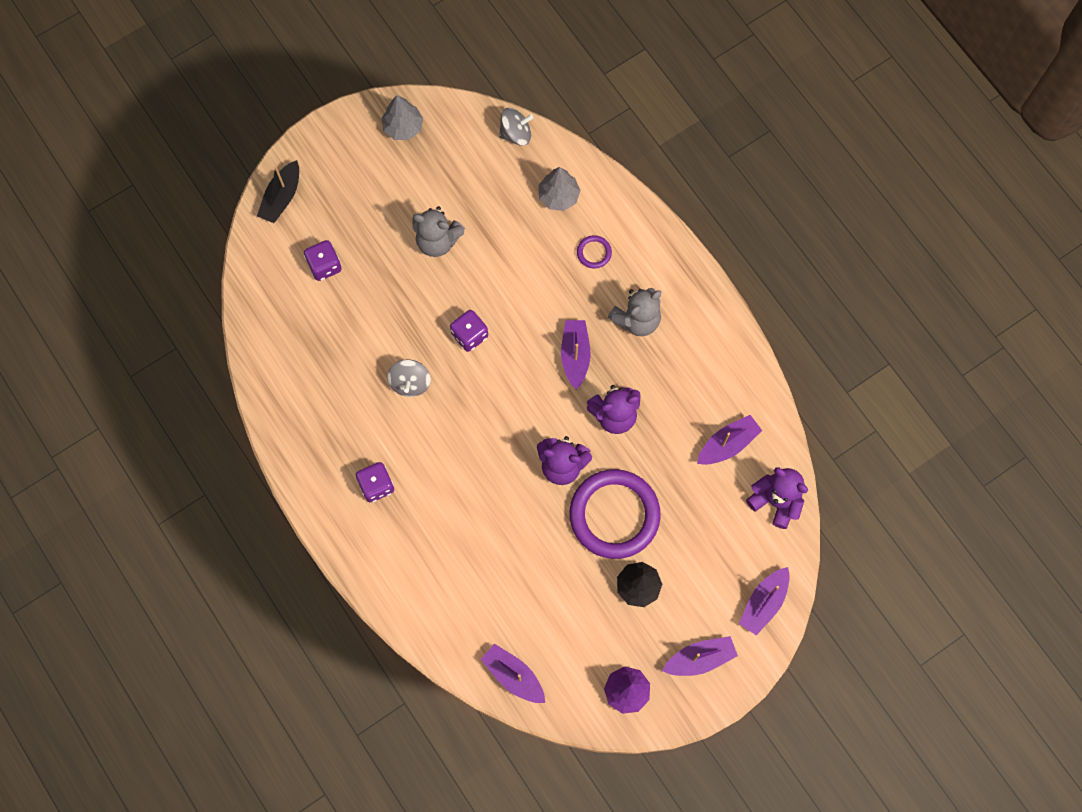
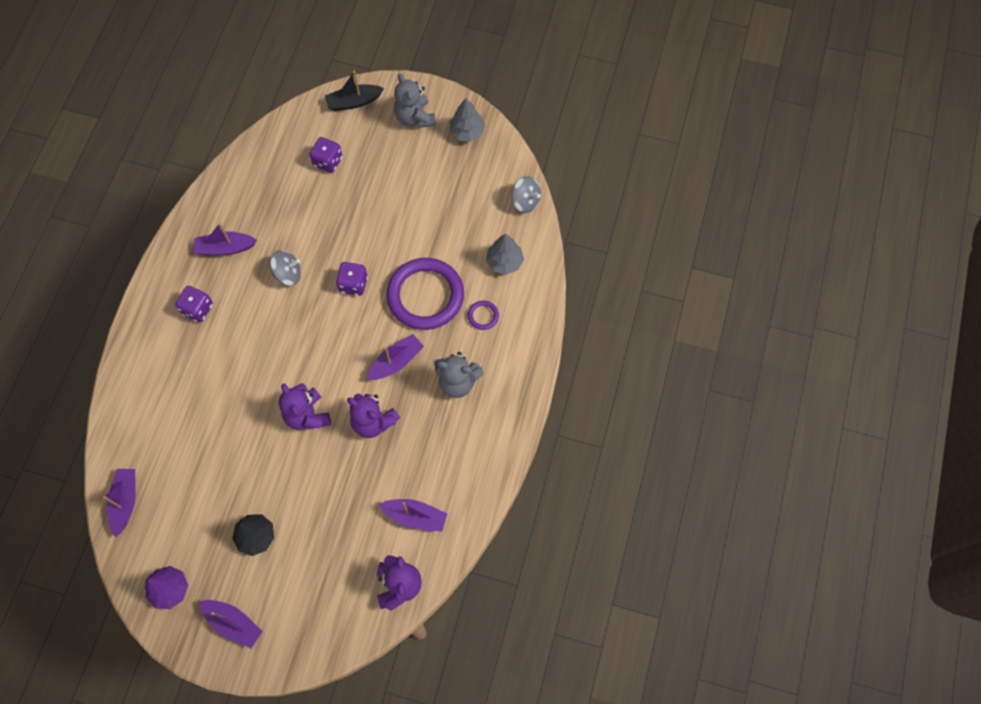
camera: 50 degrees right, 5 degrees down
(410, 383) = (288, 274): grey spinning top -> grey spinning top turned 150 degrees counterclockwise
(437, 241) = (404, 213): grey teddy bear -> grey teddy bear (415, 117)
(614, 515) = (297, 479): purple ring -> purple ring (425, 296)
(764, 603) = (312, 638): purple boat -> purple boat (225, 248)

